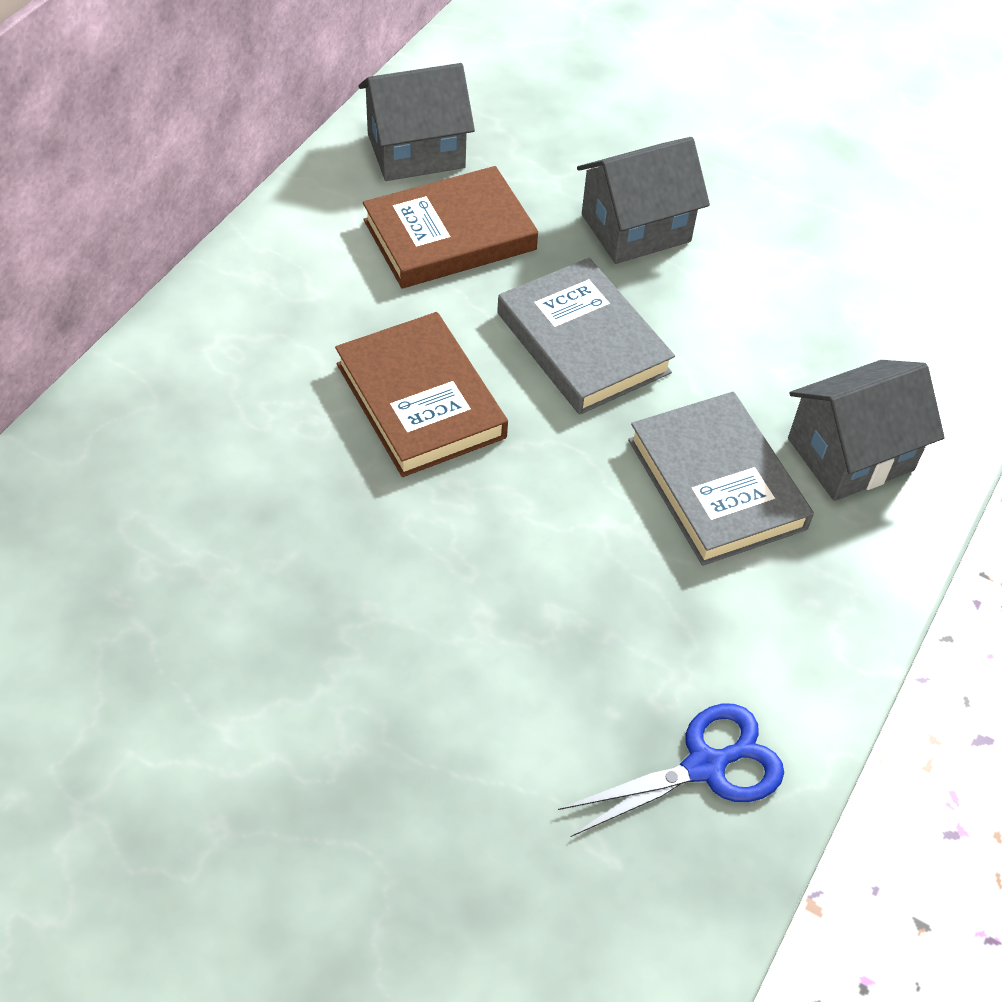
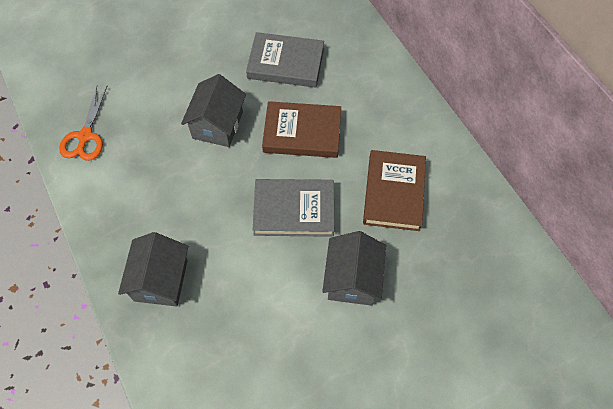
camera: 125 degrees right, 10 degrees up
(416, 151) = (463, 208): grey house -> grey house (217, 125)
(705, 766) = (85, 136): blue scissors -> orange scissors
(716, 484) = (186, 215): grey book -> grey book (285, 63)

